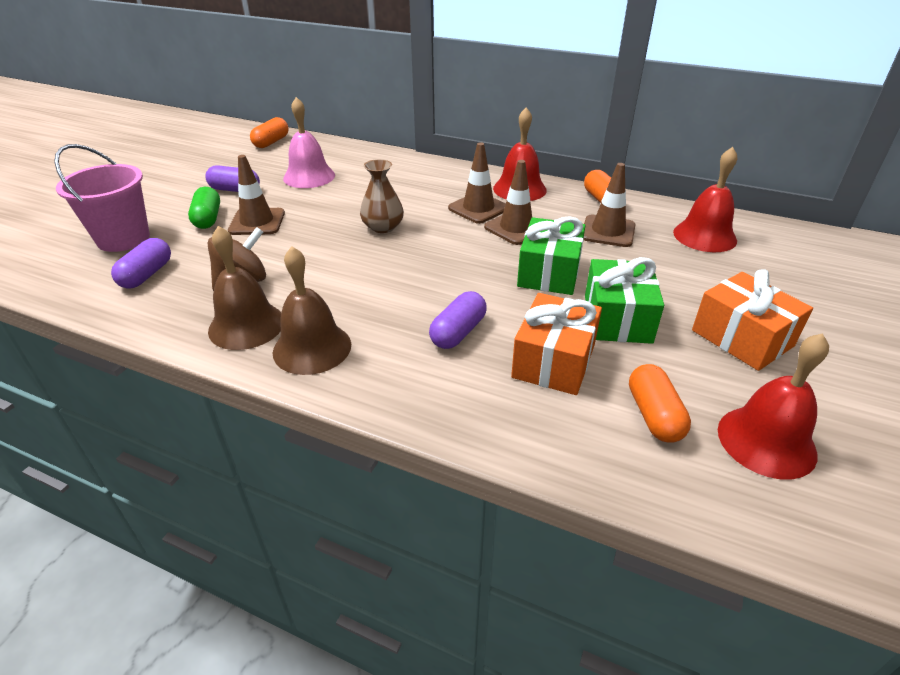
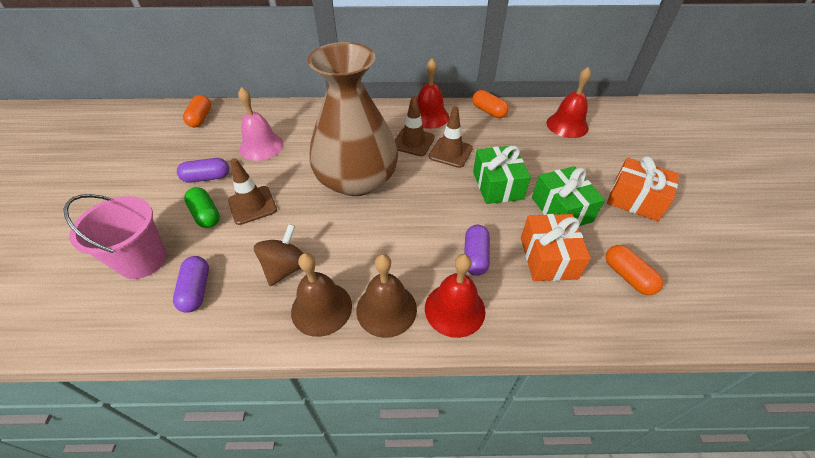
camera: 25 degrees left, 10 degrees up
(383, 227) = (357, 180): brown vase -> brown vase, size x2.46
(608, 231) = (509, 138): brown traffic cone -> none
(766, 441) = (691, 270): red bell -> red bell (454, 309)

